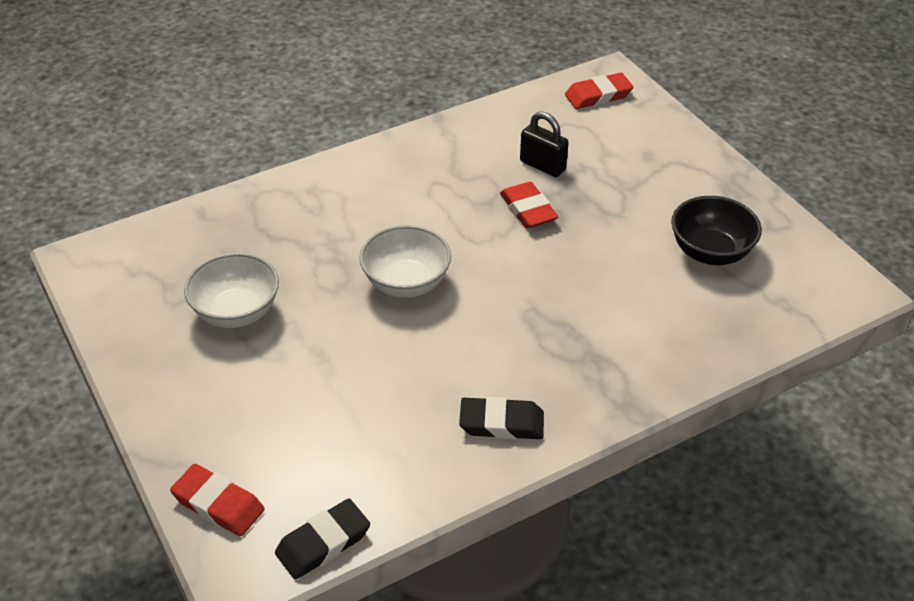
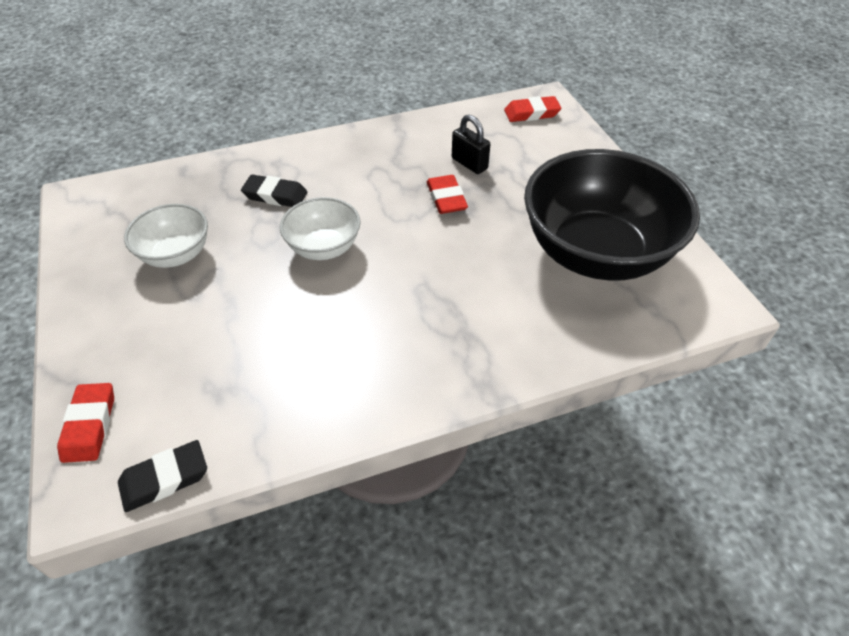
camera: 10 degrees right, 5 degrees up
(218, 504) = (90, 425): red eraser -> red eraser turned 45 degrees clockwise
(501, 423) = (364, 386): black eraser -> black eraser (275, 195)
(710, 252) = (596, 253): black bowl -> black bowl, size x2.03

